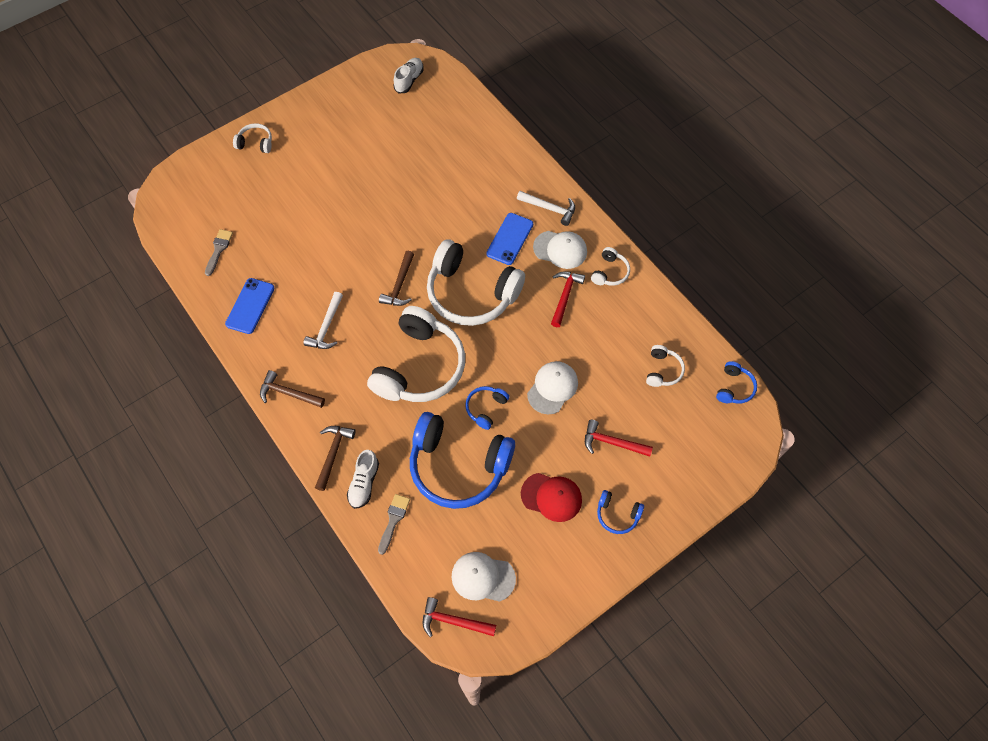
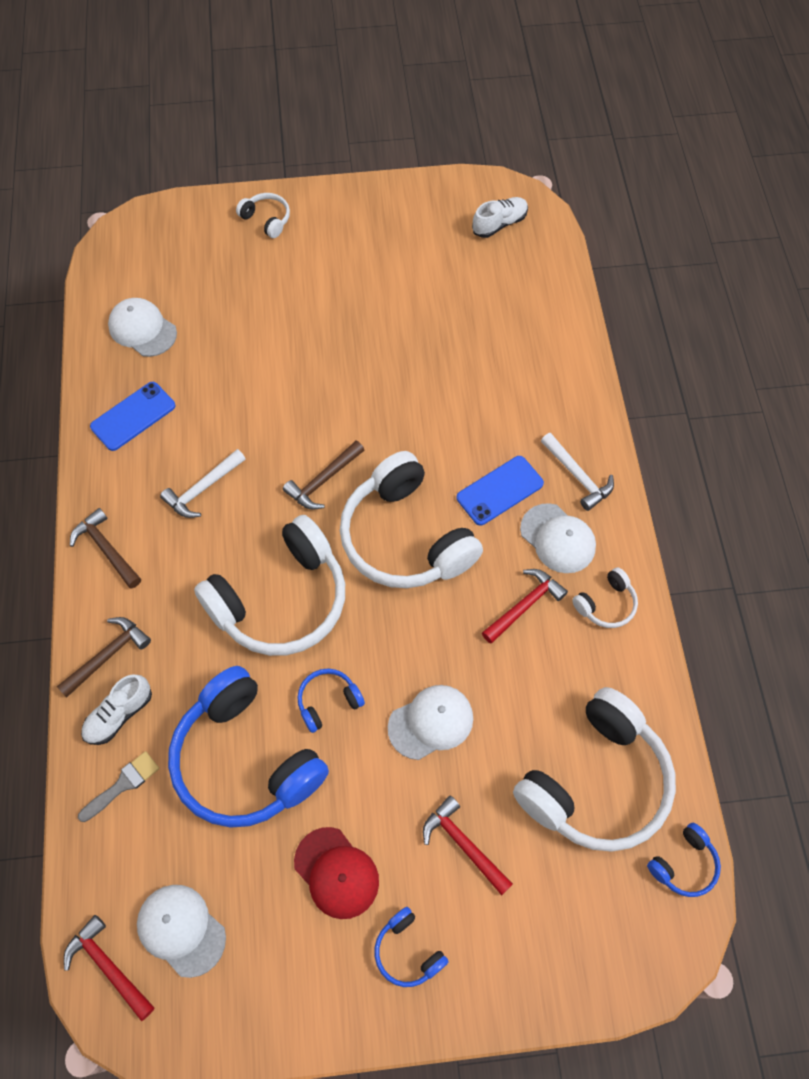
camera: 30 degrees right, 0 degrees up
(218, 249) = (142, 329): grey brush -> white cap
(662, 370) = (596, 781): white headphones -> white headphones, size x2.29

